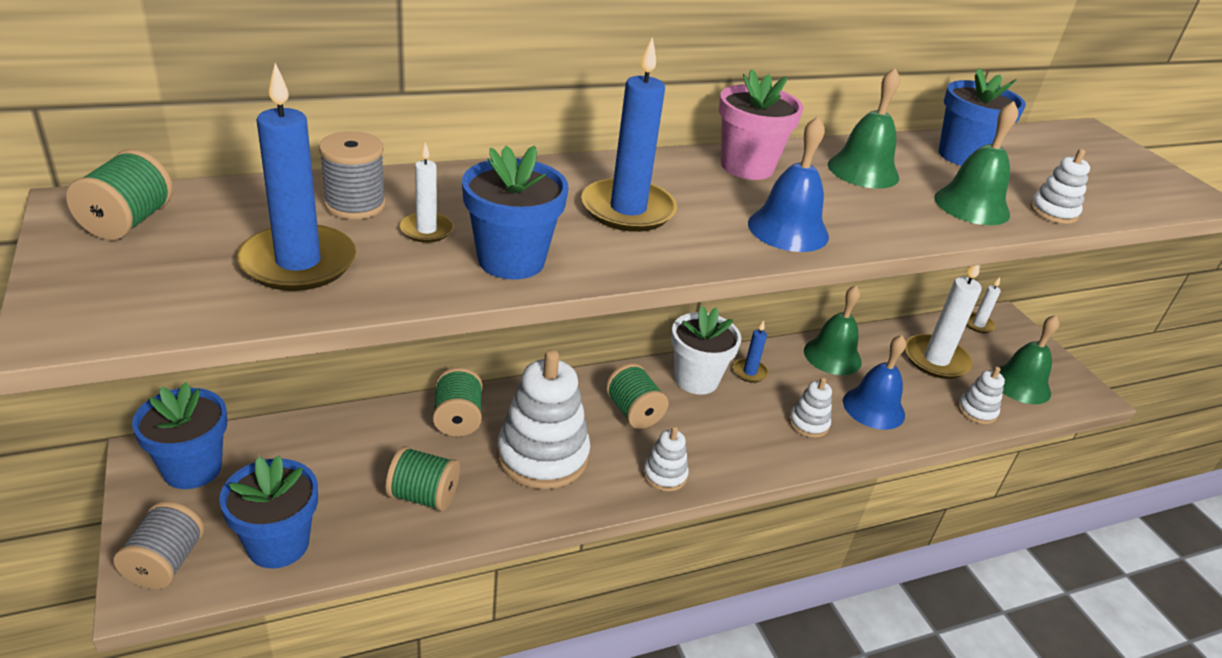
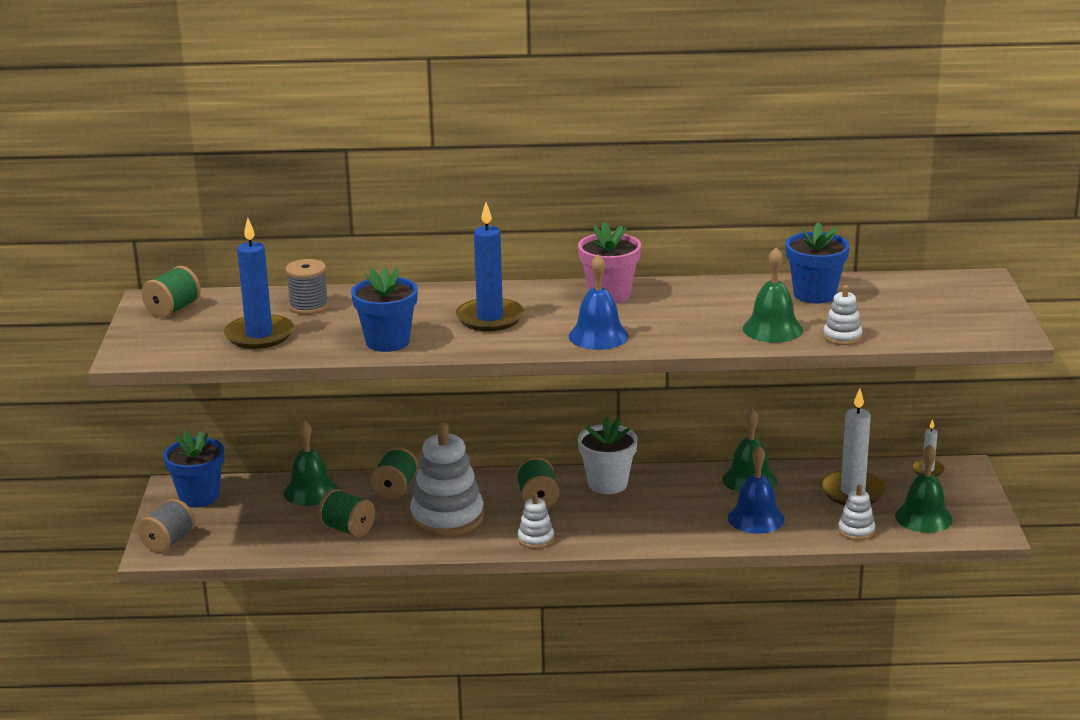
camera: 25 degrees right, 10 degrees down
(278, 544) = (240, 542): blue flower pot -> none
(426, 230) = (345, 323): white candle -> none
(749, 372) = (660, 483): blue candle -> none
(808, 423) = (685, 522): white stacking toy -> none
(863, 171) = (706, 301): green bell -> green bell (310, 491)

